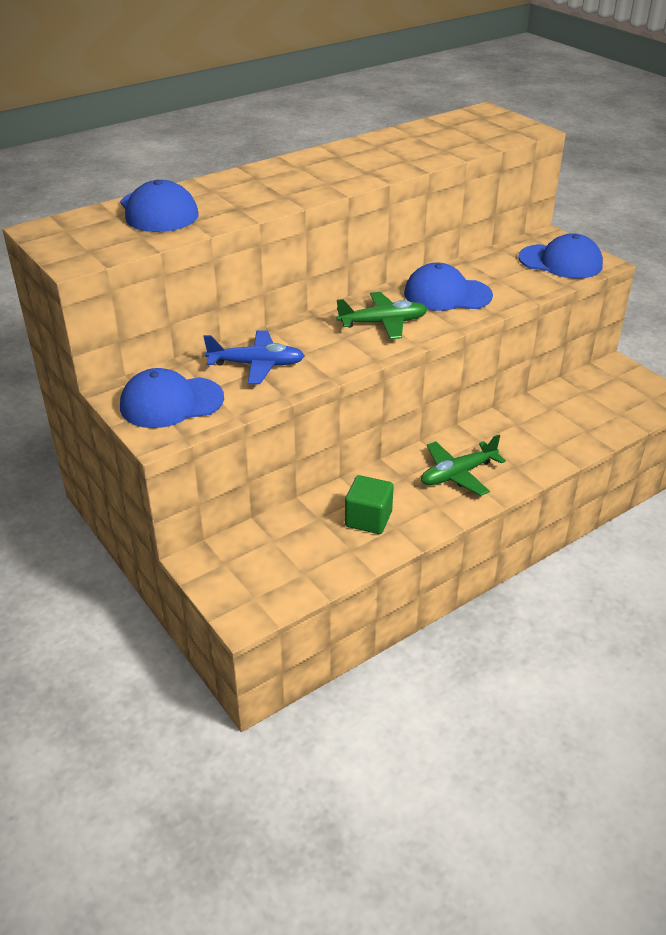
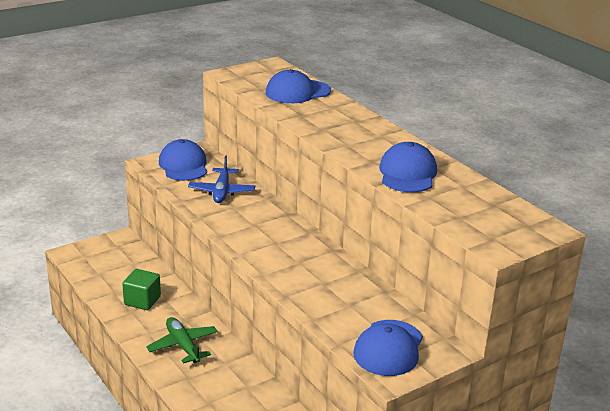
camera: 90 degrees right, 10 degrees down
(383, 323) = (273, 241): green plane -> none
(447, 294) = (319, 275): blue cap -> blue cap (407, 173)

